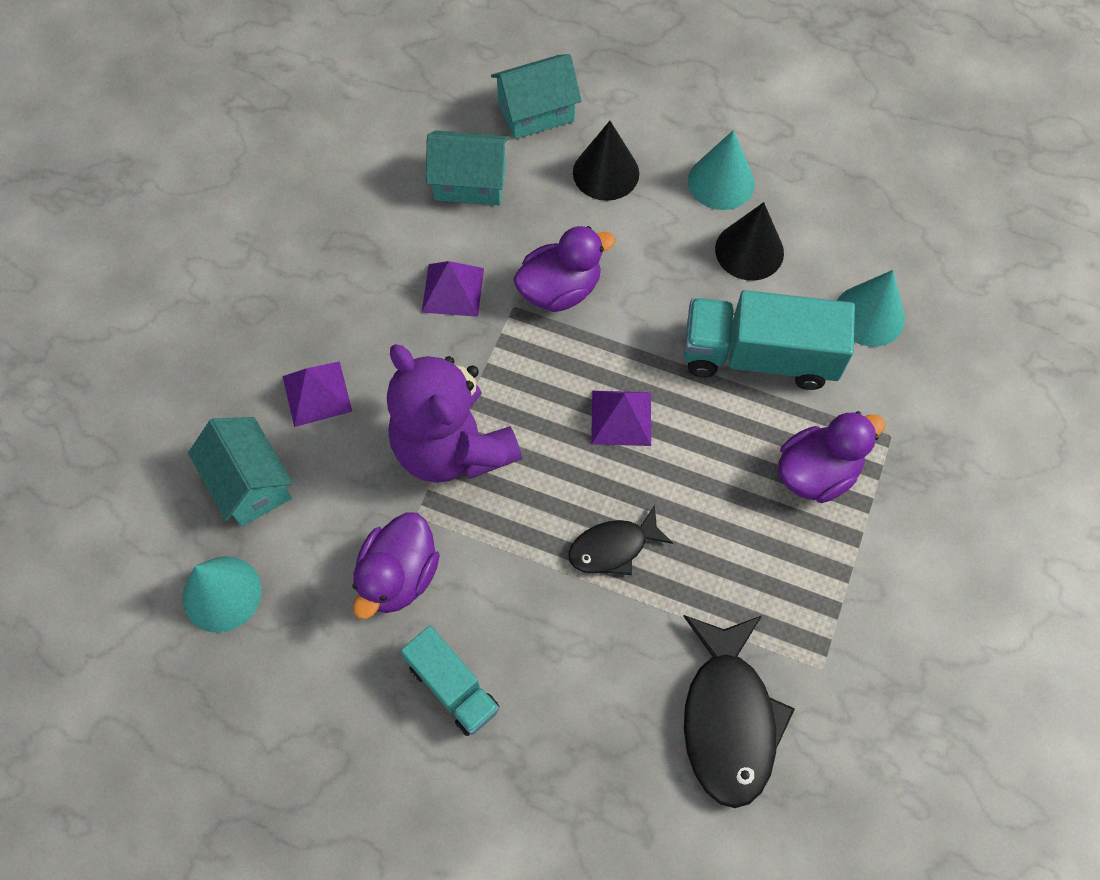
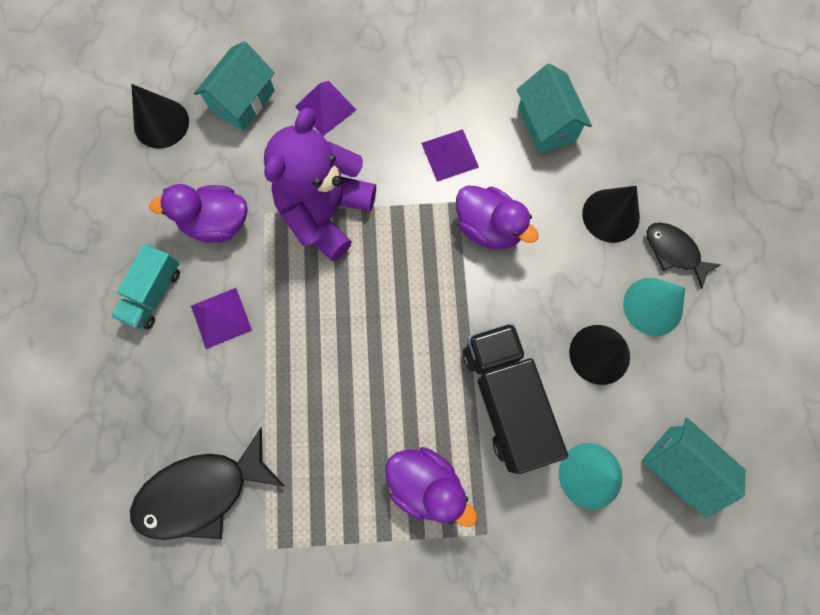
camera: 65 degrees right, 10 degrees up
(222, 593) = (161, 123): turquoise cone -> black cone
(536, 112) = (637, 141): turquoise house -> turquoise house (680, 465)
(613, 547) = (297, 356): black fish -> black fish (674, 252)
(621, 418) = (403, 317): purple pyramid -> purple pyramid (221, 318)
(759, 356) = (506, 399): turquoise truck -> black truck

